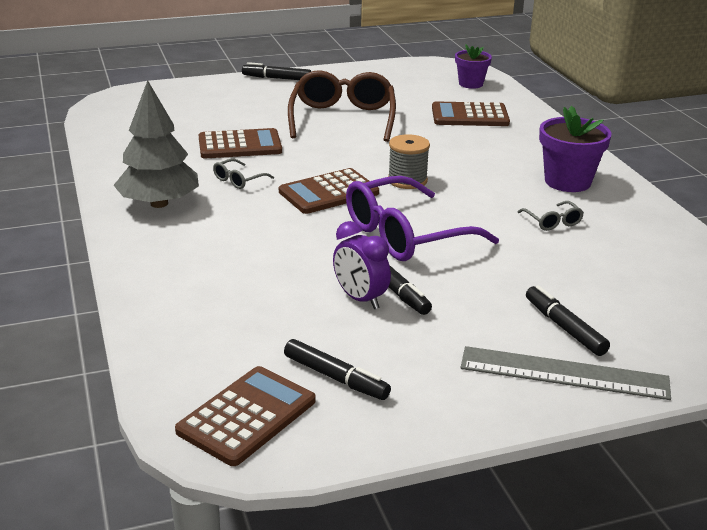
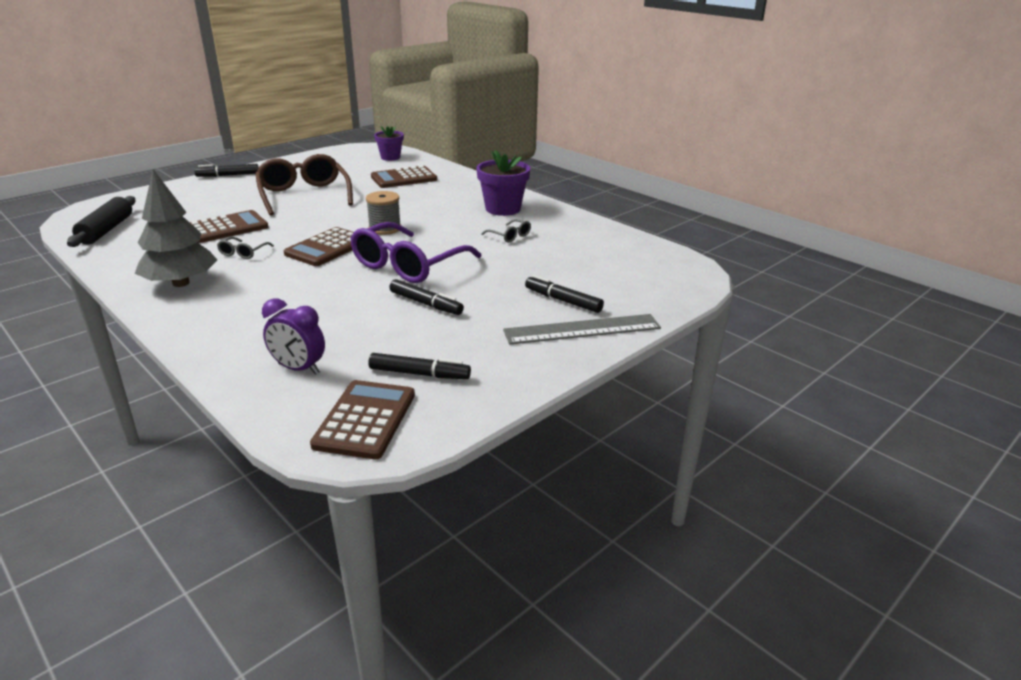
camera: 25 degrees left, 0 degrees up
(124, 125) = (106, 230): none -> black rolling pin
(360, 299) = (402, 315): purple clock -> purple clock (298, 369)

